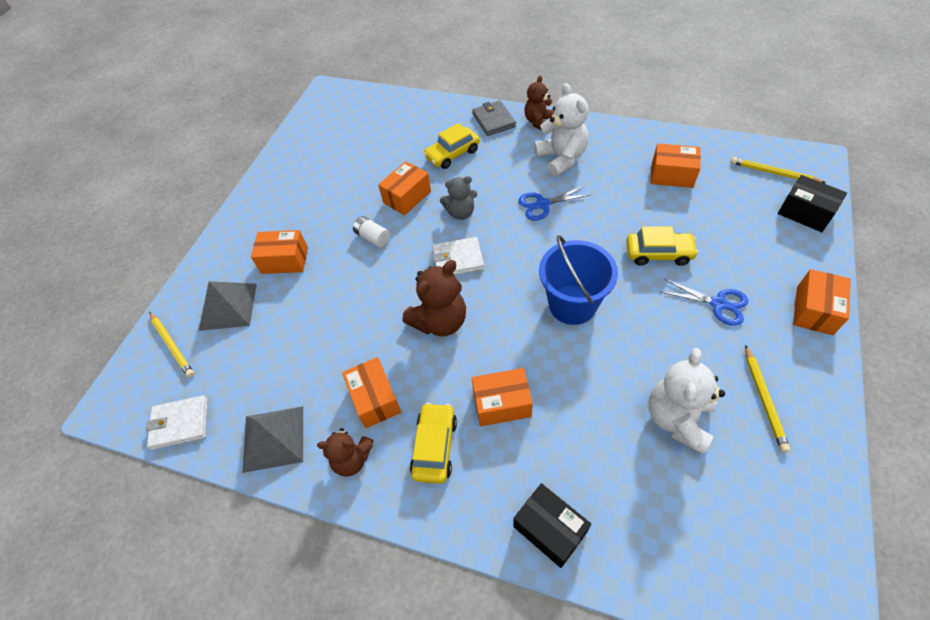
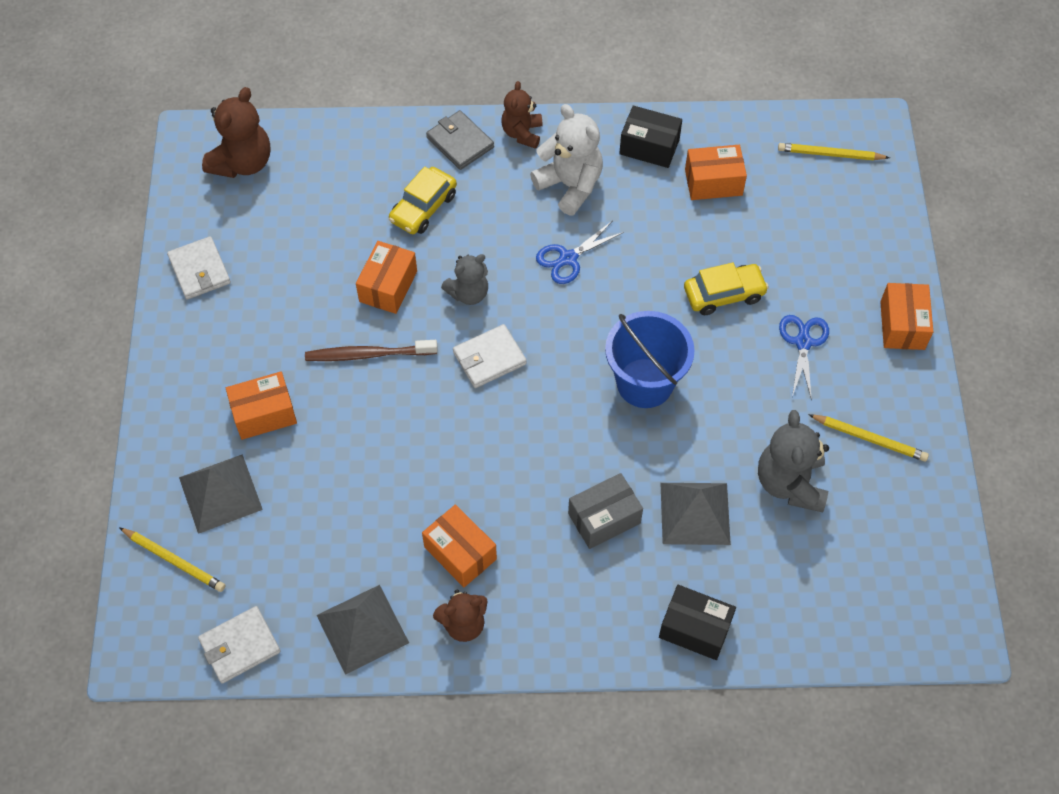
camera: 25 degrees left, 5 degrees up
(291, 163) = (199, 270): none -> white wallet
(373, 237) = (367, 354): white battery -> brown toothbrush
(435, 446) = (548, 584): yellow car -> none
(440, 321) = (498, 443): brown teddy bear -> brown teddy bear (242, 162)
(502, 404) = (604, 518): orange box -> grey box
(582, 421) = (695, 513): none -> grey pyramid
(677, 419) = (790, 483): white teddy bear -> grey teddy bear
(718, 304) = (803, 342): blue scissors -> blue scissors turned 90 degrees counterclockwise
(764, 399) = (869, 439): yellow pencil -> yellow pencil turned 45 degrees counterclockwise
(805, 213) = (874, 203): black box -> black box (649, 147)

